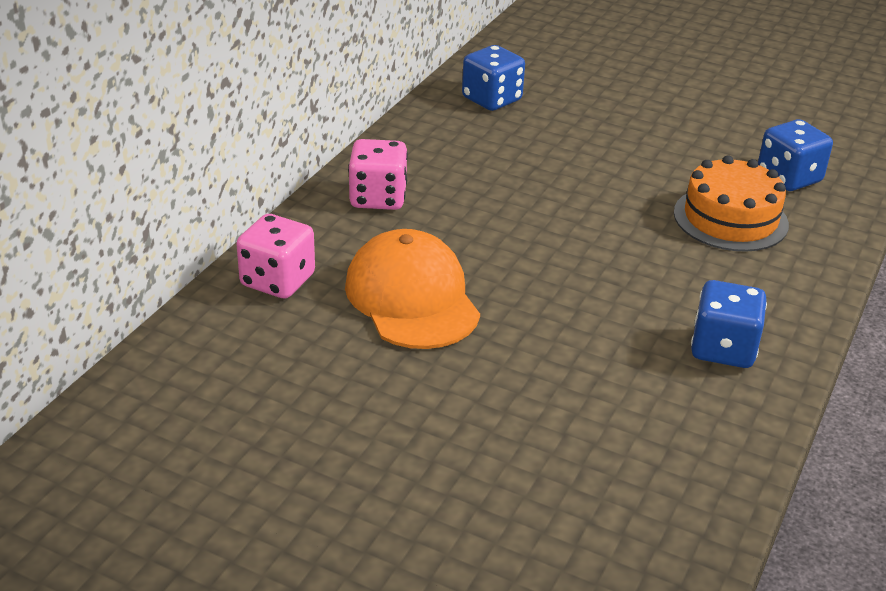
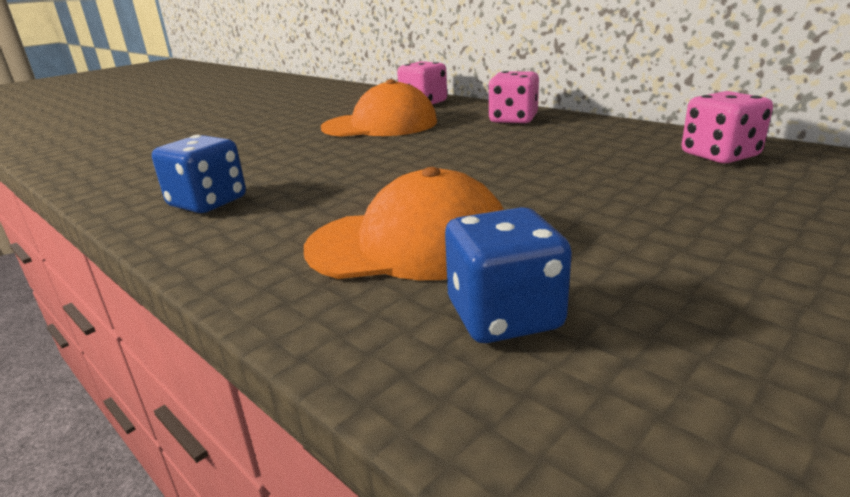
camera: 110 degrees right, 10 degrees down
(492, 99) = (719, 155): blue dice -> pink dice
(730, 218) = (410, 243): orange cake -> orange cap

